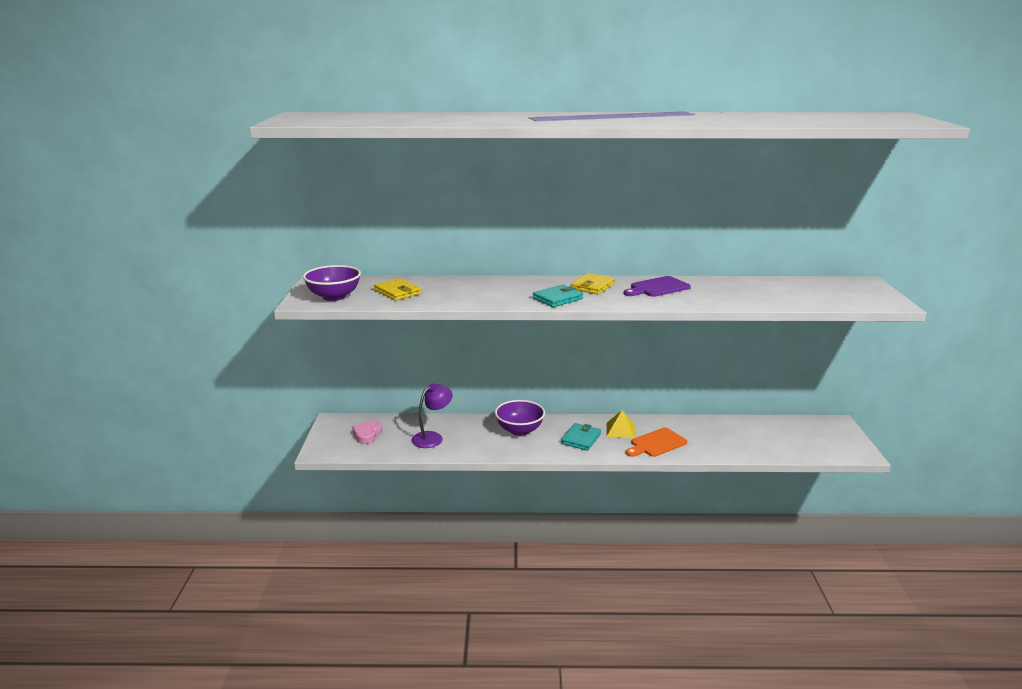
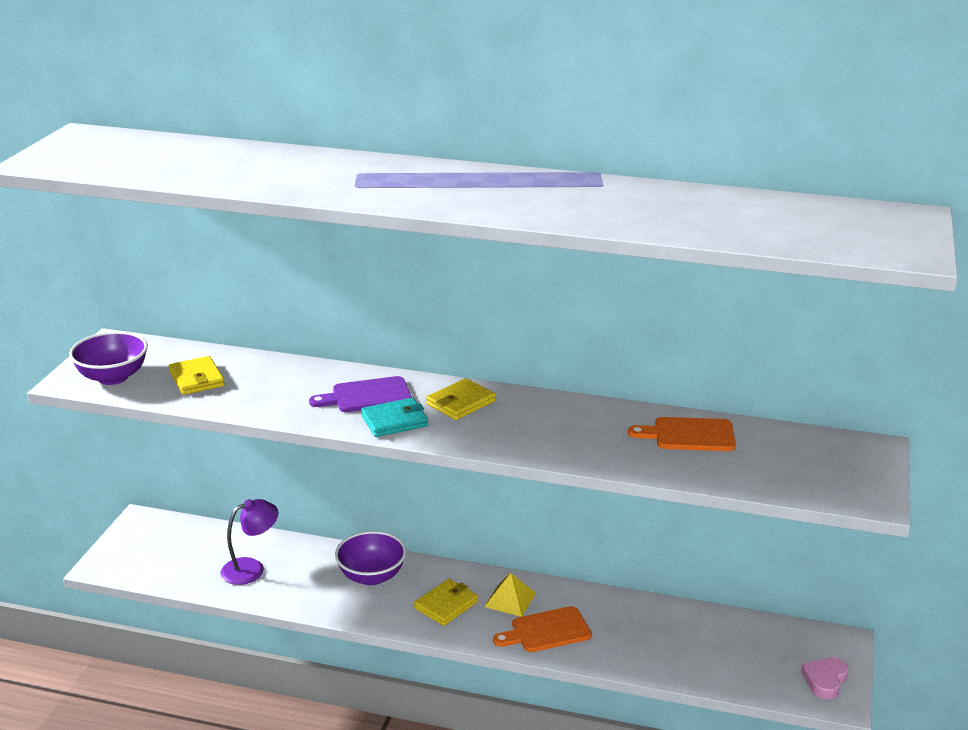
camera: 15 degrees right, 5 degrees up
(367, 434) = (172, 549): pink heart -> pink heart (825, 680)
(581, 439) = (446, 605): turquoise wallet -> yellow wallet
(657, 288) = (550, 418): purple cutting board -> purple cutting board (367, 396)
(752, 287) = (689, 435): none -> orange cutting board

